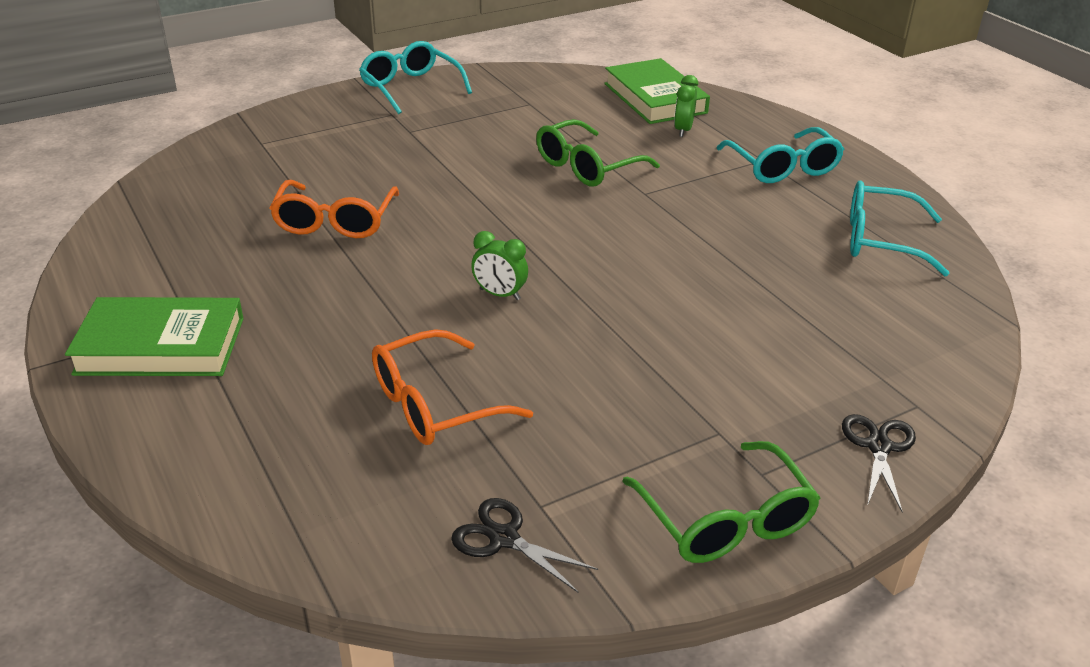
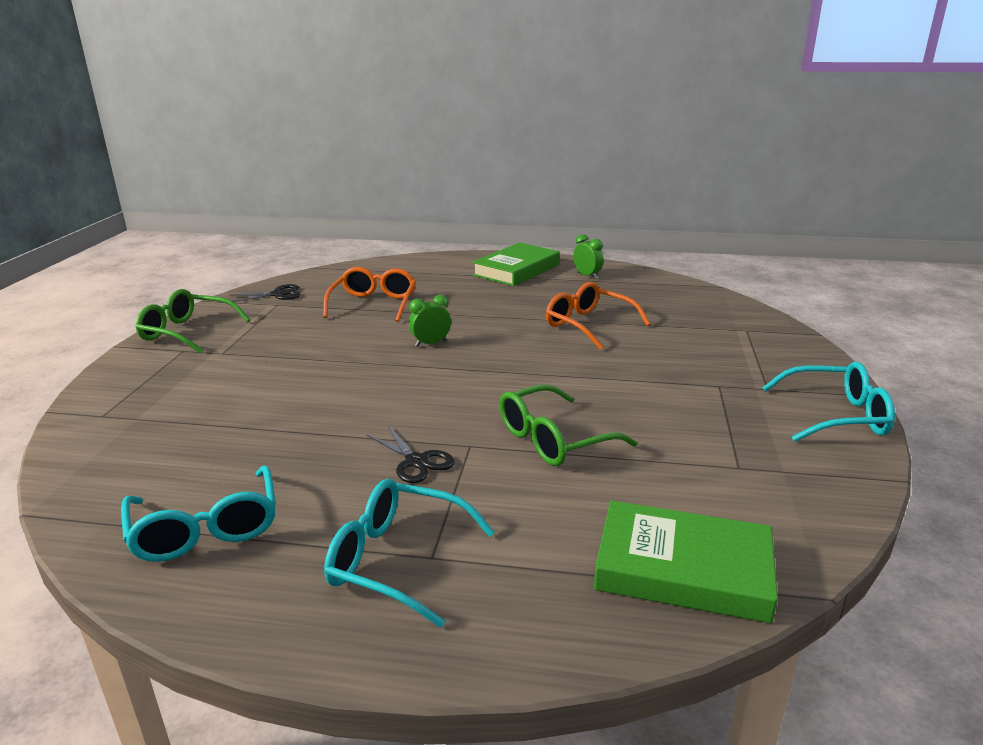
camera: 130 degrees right, 10 degrees down
(587, 166) = (554, 439): green glasses -> green glasses turned 120 degrees counterclockwise
(683, 130) = (567, 539): green clock -> green clock (587, 276)
(879, 447) = (120, 386): black scissors -> black scissors (416, 461)
(881, 240) = (206, 528): turquoise glasses -> turquoise glasses turned 105 degrees clockwise

